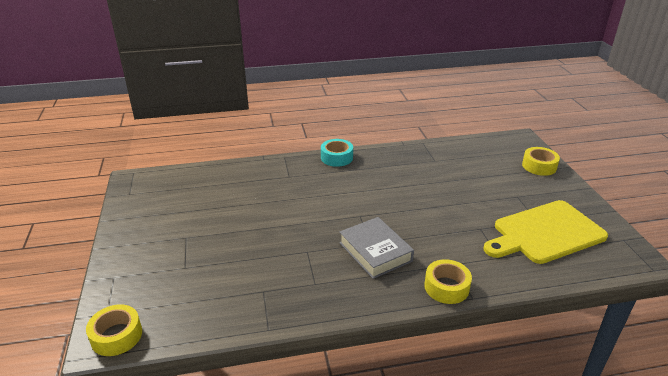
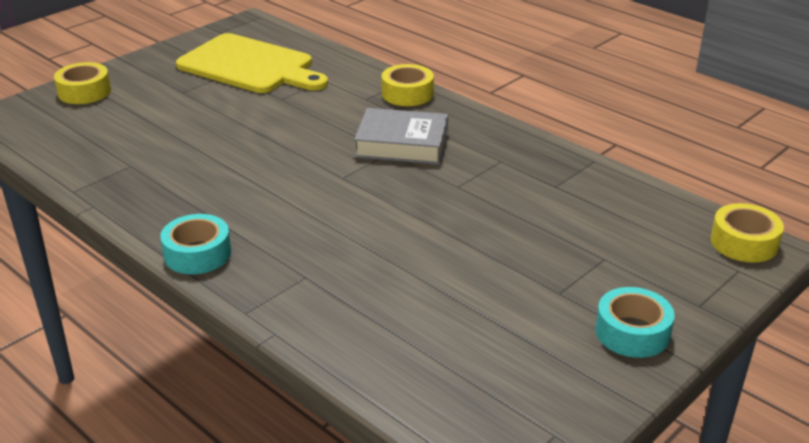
camera: 125 degrees left, 0 degrees up
(135, 243) = (632, 332): none -> turquoise tape
(375, 252) = (402, 144): grey book -> grey book turned 75 degrees clockwise

